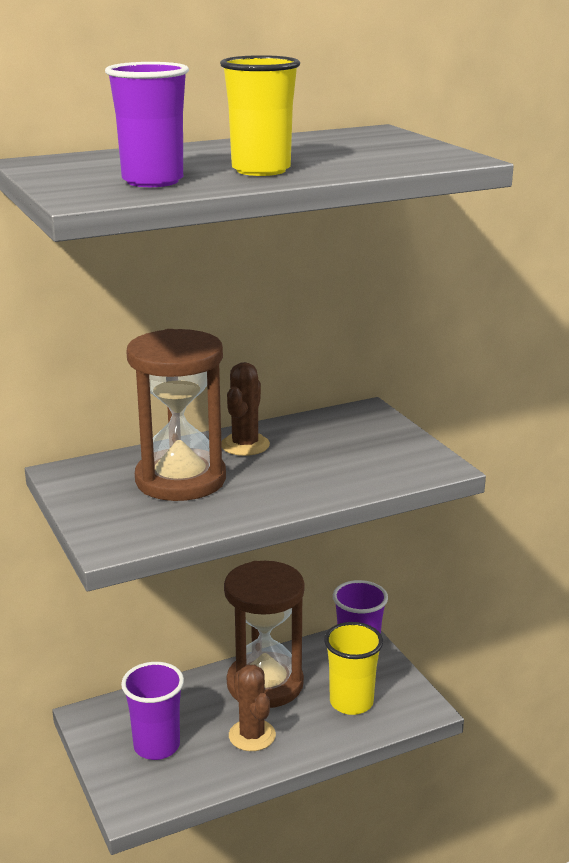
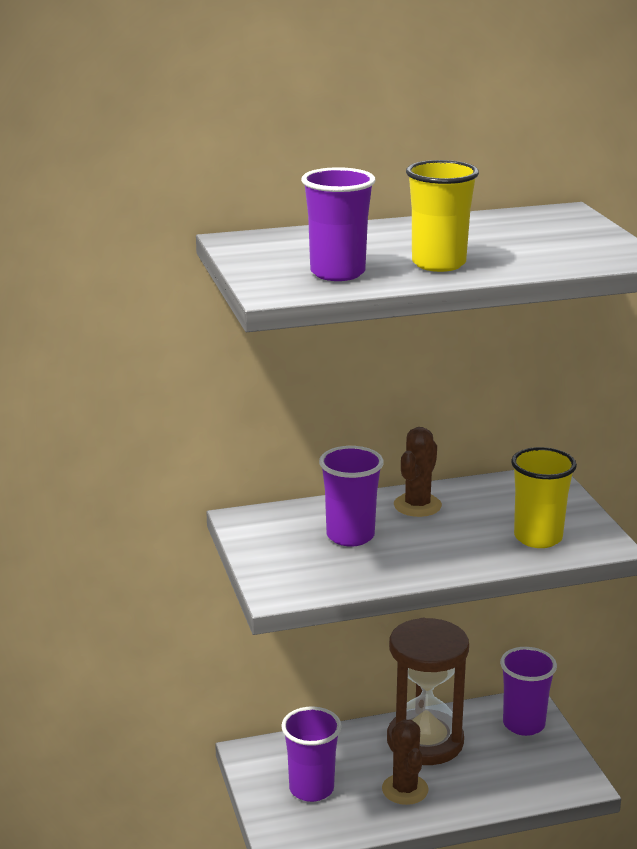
camera: 10 degrees right, 0 degrees up
(180, 480) = (350, 536): brown hourglass -> purple cup
(351, 702) = (509, 769): yellow cup -> yellow cup (538, 538)

